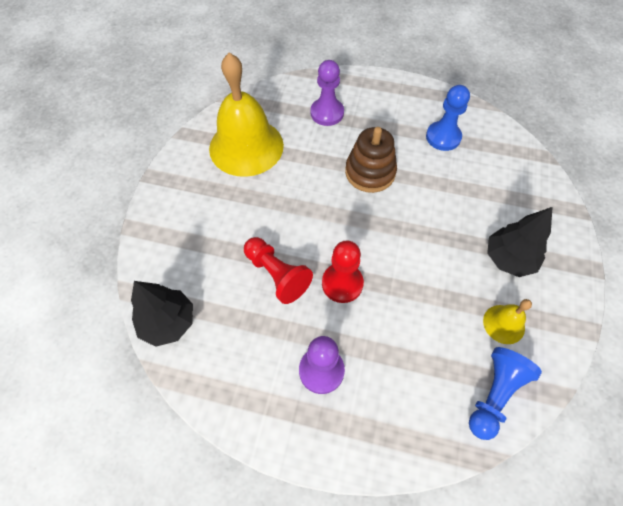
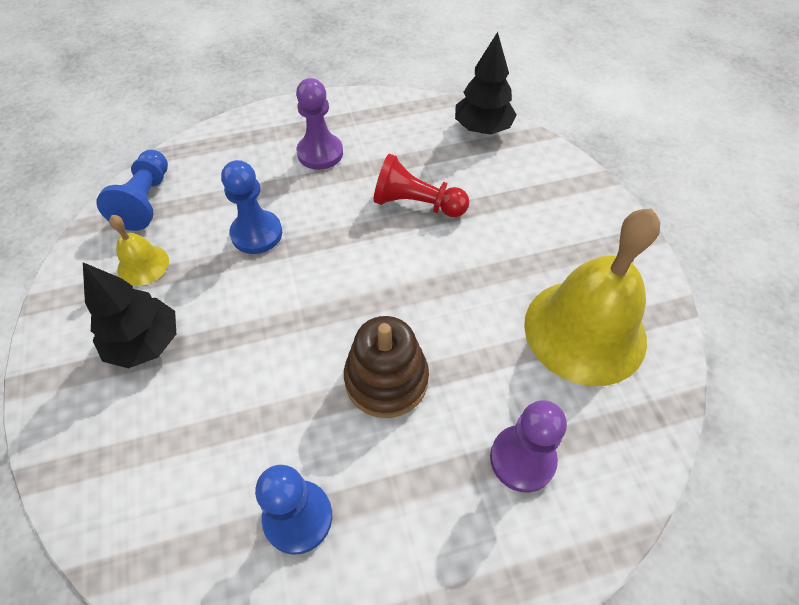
camera: 150 degrees right, 5 degrees down
(342, 283) = (342, 226): red pawn -> none
(409, 309) = (256, 234): none -> blue pawn

